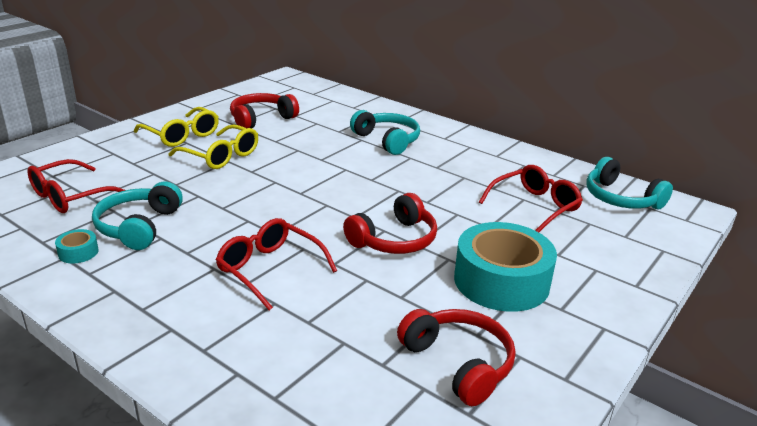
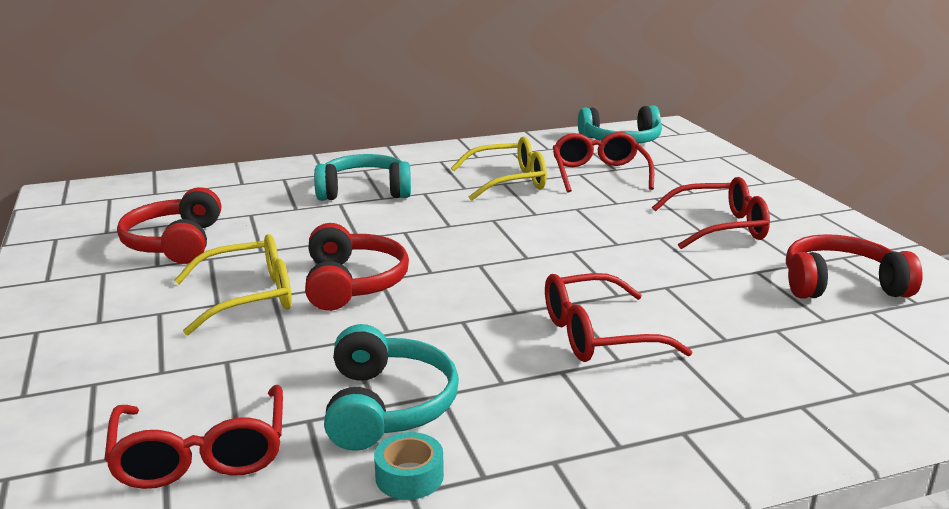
camera: 55 degrees left, 5 degrees down
(139, 226) = (387, 406): turquoise headphones -> turquoise headphones turned 135 degrees counterclockwise
(181, 135) = (126, 311): yellow glasses -> yellow glasses (508, 181)
(394, 239) = (598, 251): red headphones -> red headphones (352, 283)
(501, 281) = (719, 227): turquoise tape -> red glasses

